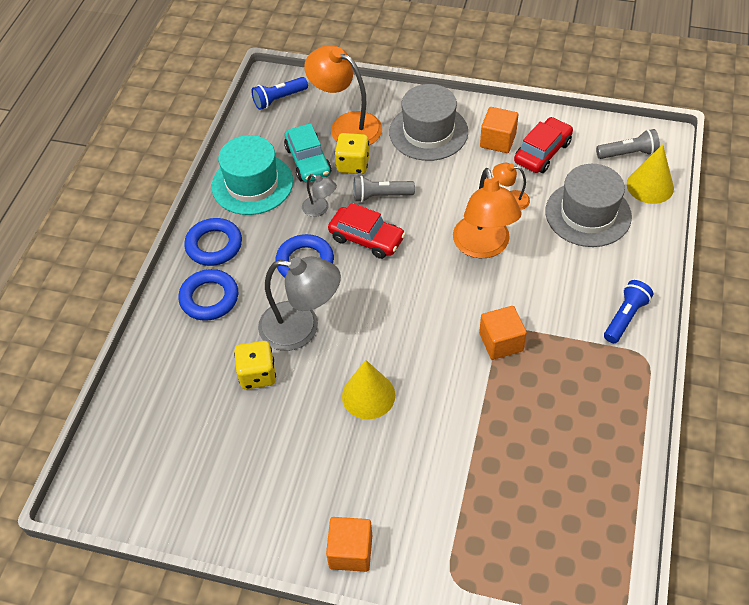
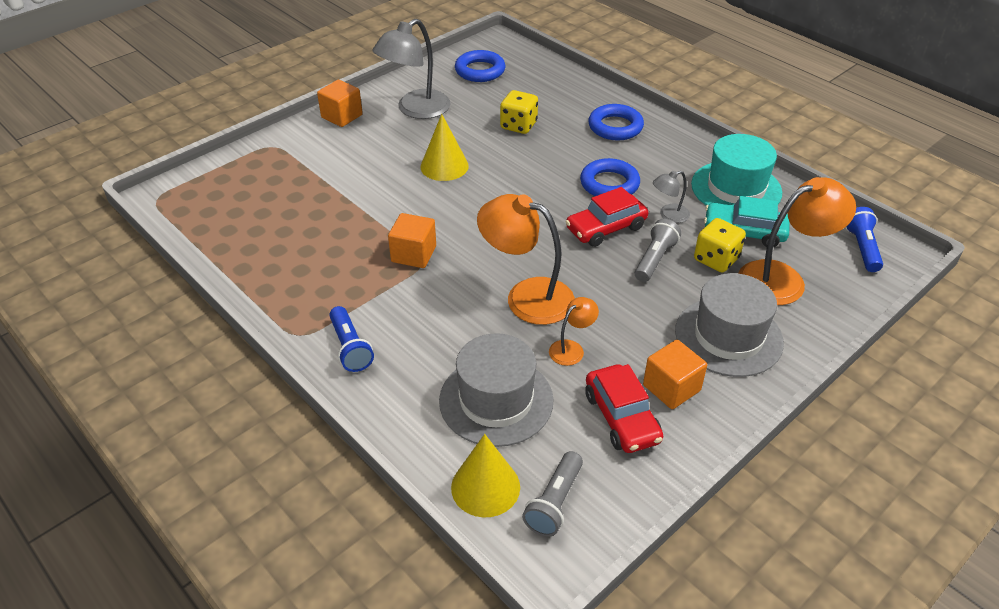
camera: 120 degrees right, 10 degrees down
(214, 245) = (673, 145): blue ring -> blue ring (480, 71)
(301, 328) = (541, 158): grey lamp -> grey lamp (415, 110)

